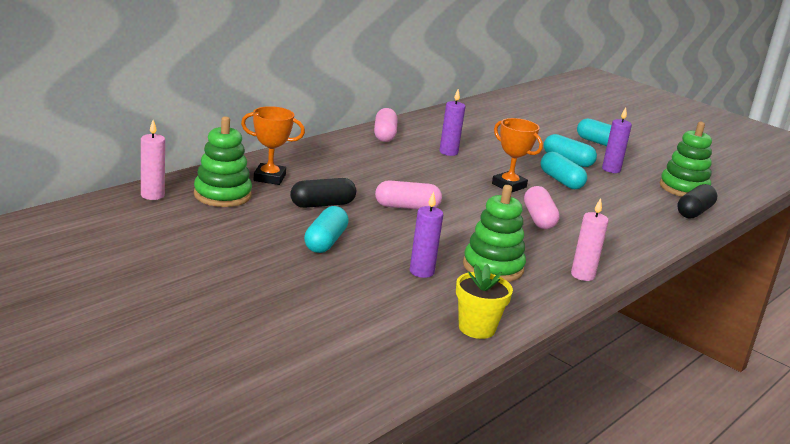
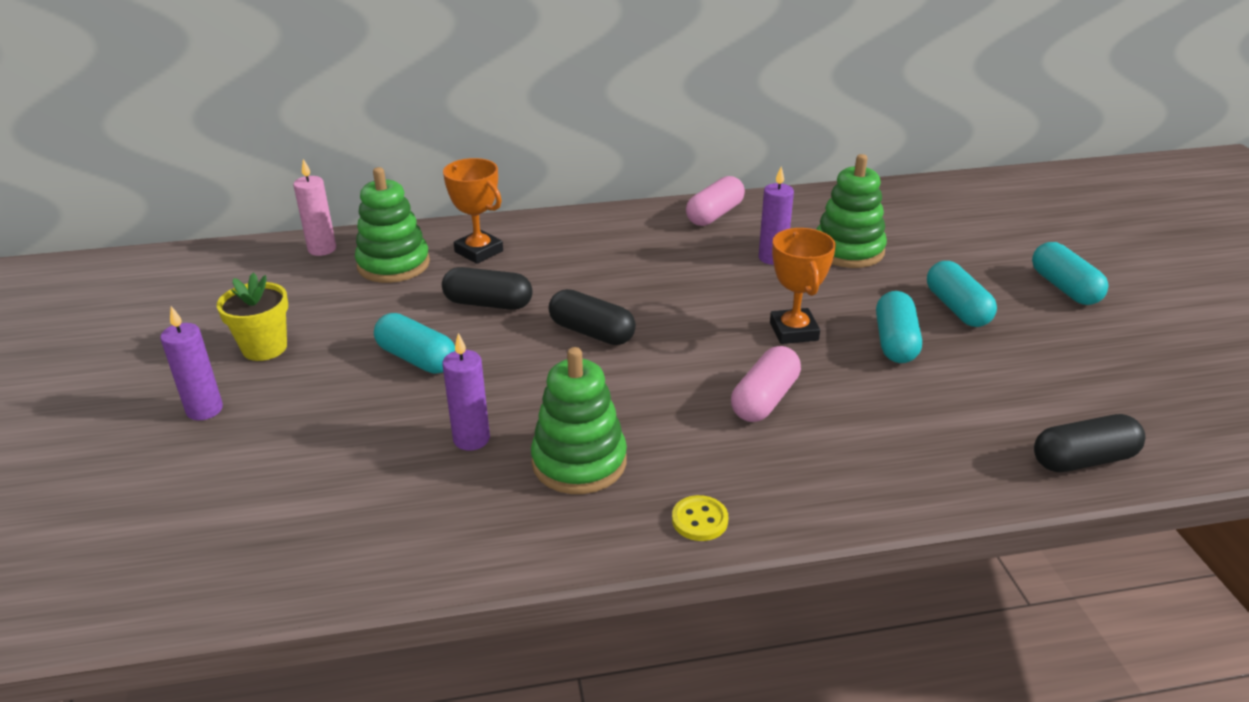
camera: 40 degrees right, 10 degrees up
(325, 242) = (417, 358): turquoise capsule -> turquoise capsule turned 75 degrees clockwise
(407, 207) = (592, 332): pink capsule -> black capsule
(476, 328) = (417, 555): yellow flower pot -> yellow flower pot (264, 348)
(582, 275) = (699, 520): pink candle -> yellow button
(611, 169) = (1019, 340): purple candle -> purple candle (204, 410)
(683, 188) = (1123, 408): green stacking toy -> green stacking toy (848, 250)

